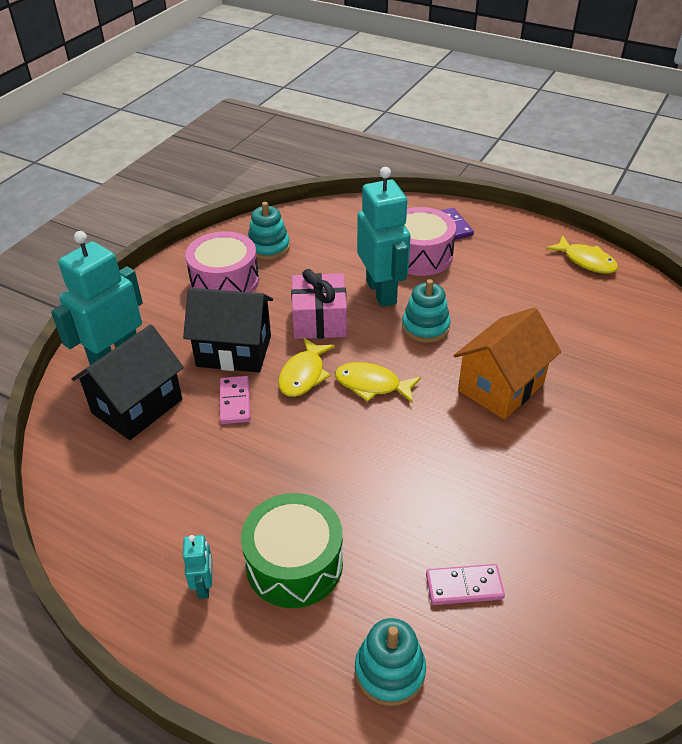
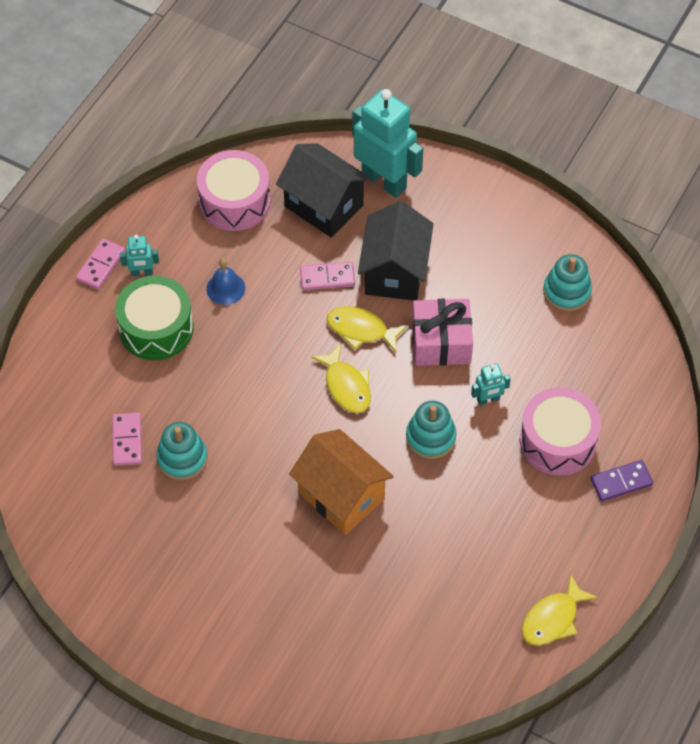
camera: 90 degrees right, 15 degrees up
(185, 639) = (101, 265): none -> pink domino
(225, 281) = (503, 255): pink drum -> pink drum (234, 201)
(239, 492) = (225, 288): none -> blue bell
(372, 385) = (346, 386): yellow fish -> yellow fish turned 135 degrees clockwise
(381, 292) = (488, 399): turquoise robot -> turquoise robot, size x0.44
(389, 671) = (65, 387): turquoise stacking toy -> turquoise stacking toy (182, 458)

